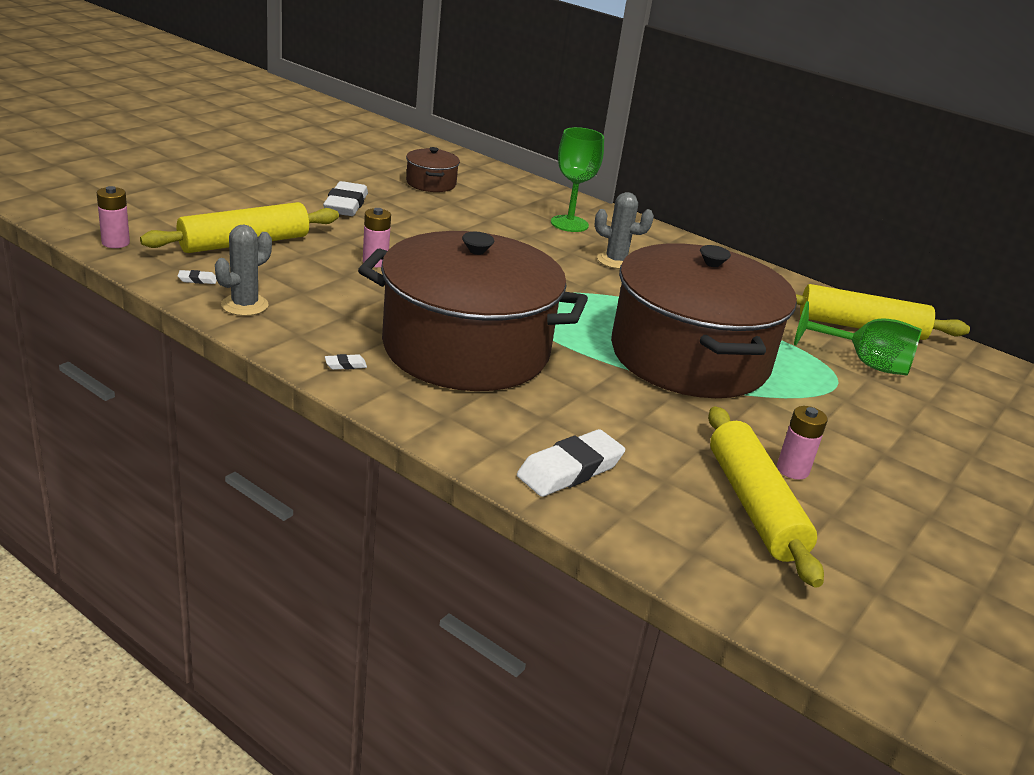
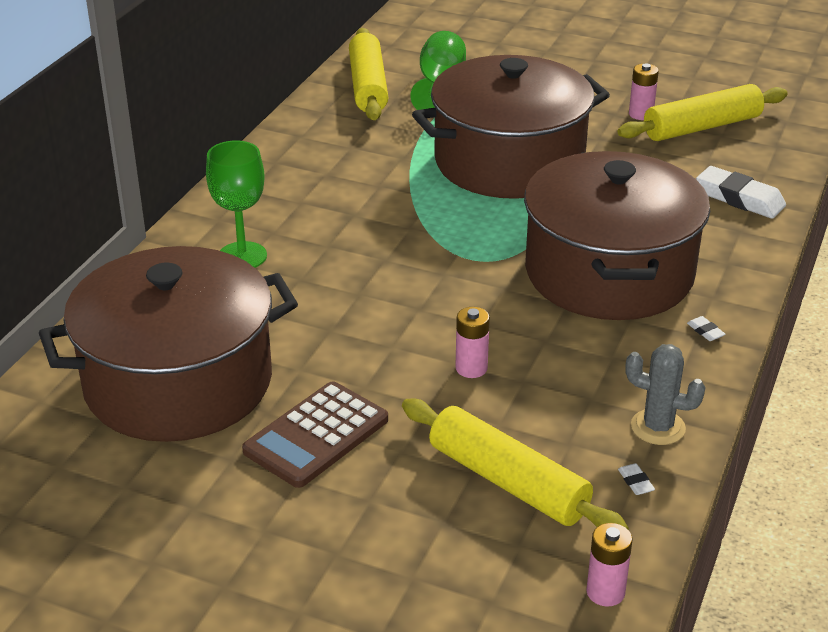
camera: 100 degrees left, 5 degrees up
(346, 205) = (316, 435): white eraser -> brown calculator
(431, 183) = (178, 383): brown pot -> brown pot, size x2.47
(615, 261) = (327, 216): grey cactus -> none

